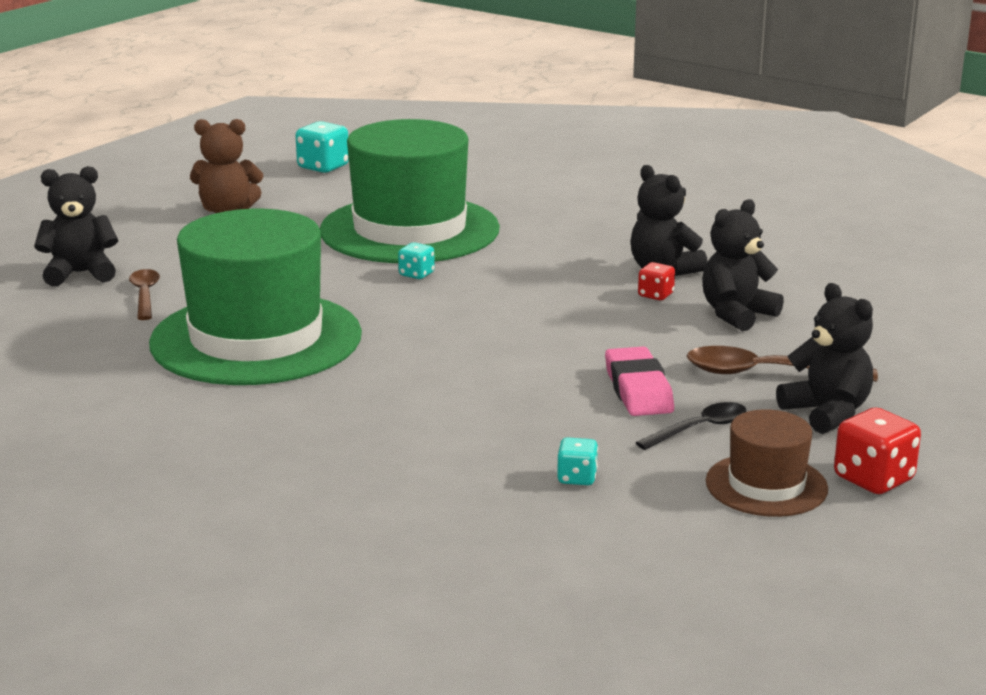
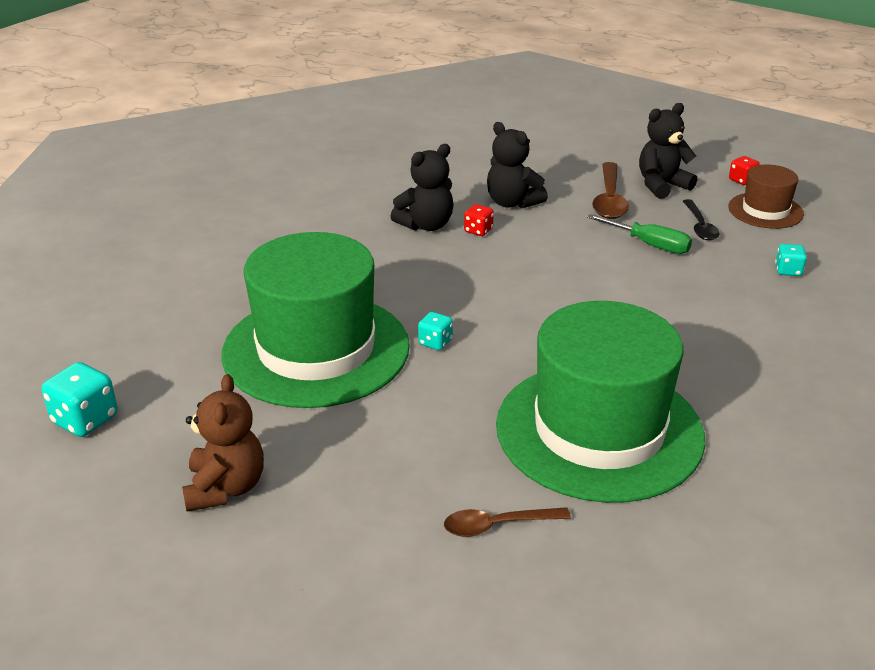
camera: 90 degrees left, 10 degrees up
(80, 273) = (432, 596): black teddy bear -> none
(638, 390) = (649, 244): pink eraser -> green screwdriver
(699, 429) = (700, 226): black spoon -> black spoon turned 150 degrees counterclockwise
(873, 479) = (742, 180): red dice -> red dice, size x0.59

